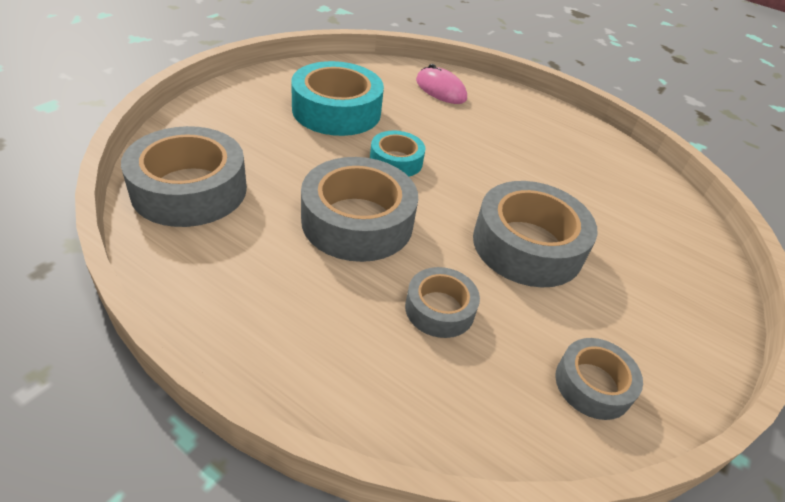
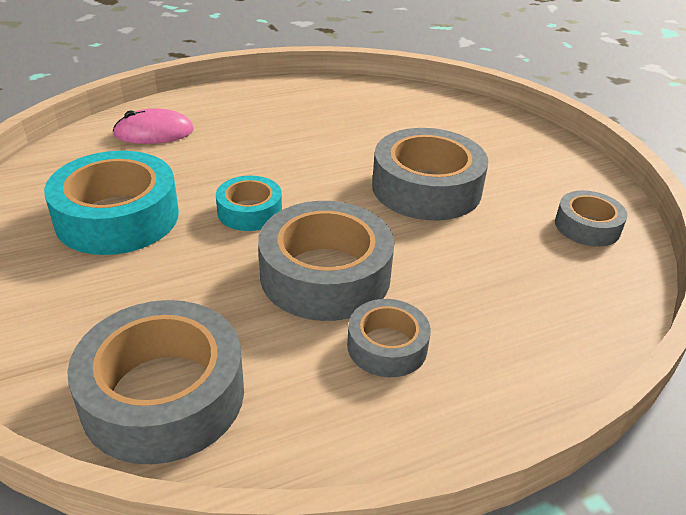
camera: 55 degrees left, 5 degrees down
(439, 309) = (474, 270): grey tape -> grey tape (387, 346)

